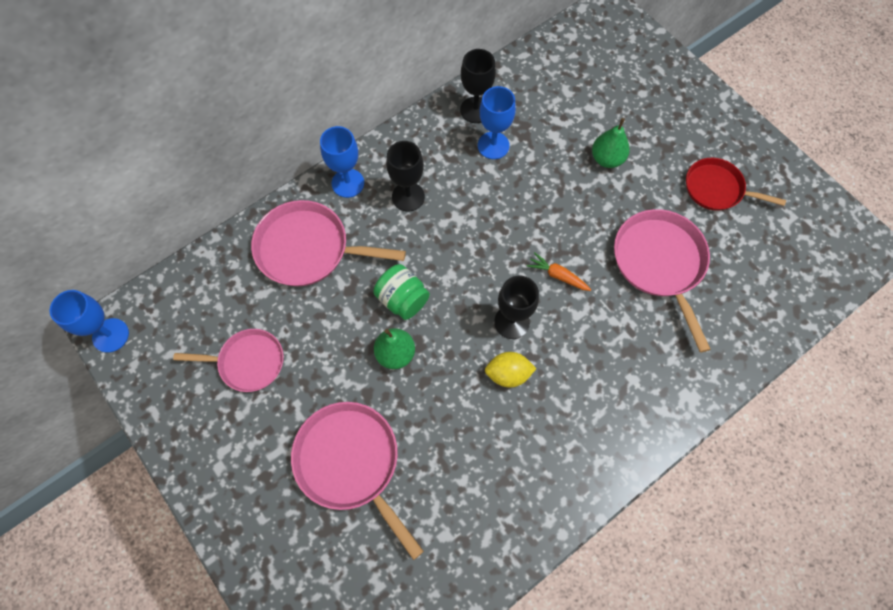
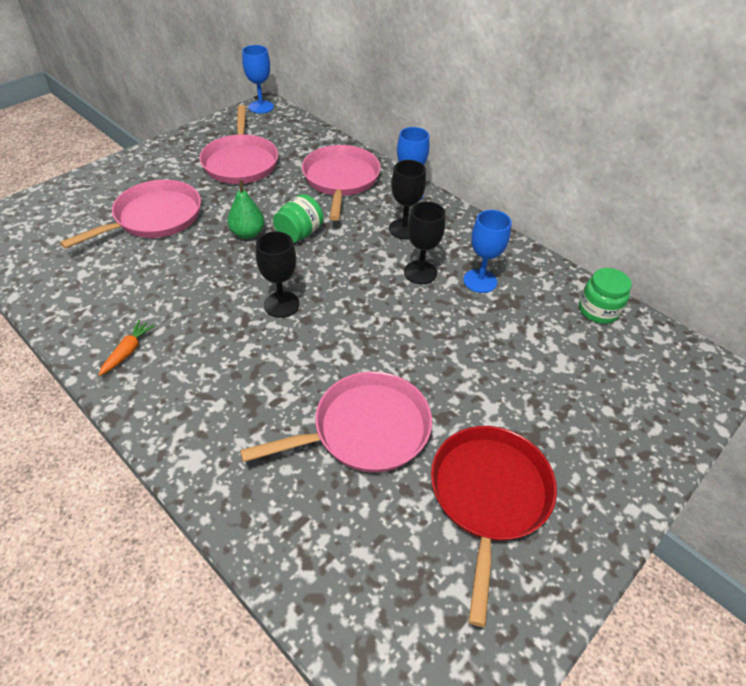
camera: 80 degrees right, 20 degrees down
(248, 362) = (241, 162): pink pan -> pink pan, size x1.52
(475, 110) = (518, 266): black goblet -> black goblet (420, 272)
(508, 374) = (227, 305): yellow lemon -> none
(538, 66) = (598, 310): none -> green jar
(558, 275) = (336, 337): orange carrot -> orange carrot (128, 351)
(607, 159) = (496, 375): green pear -> none
(716, 189) = (489, 495): red pan -> red pan, size x1.52

